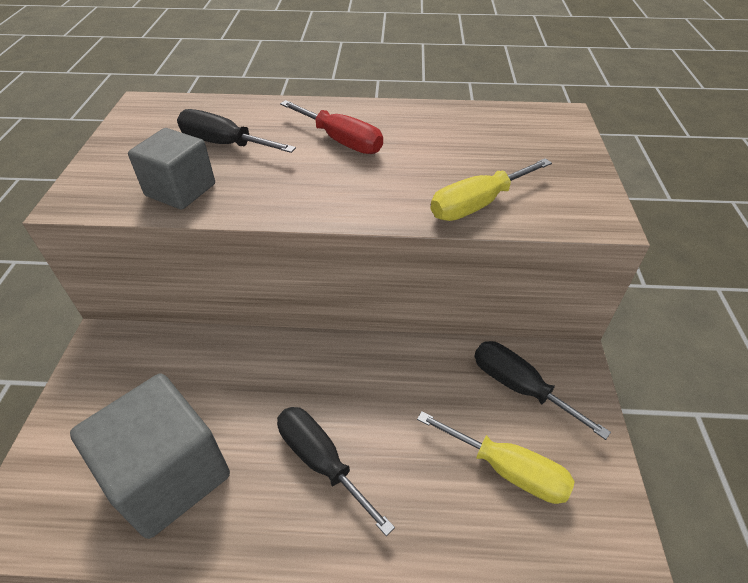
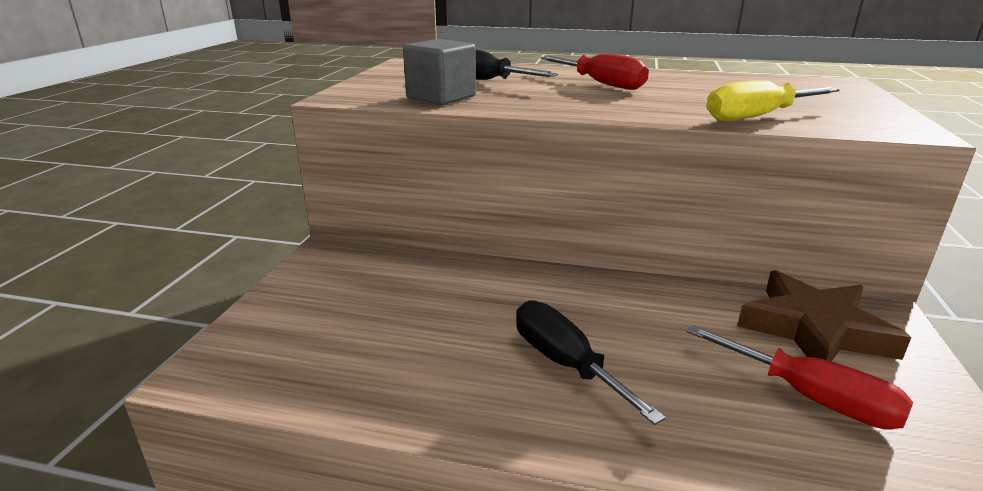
camera: 10 degrees right, 20 degrees down
(169, 475) = (385, 354): grey cube -> none
(507, 469) = (811, 398): yellow screwdriver -> red screwdriver
(519, 387) = (814, 329): black screwdriver -> brown star

